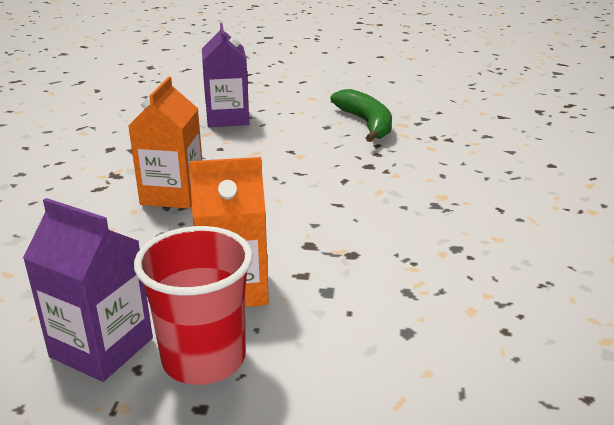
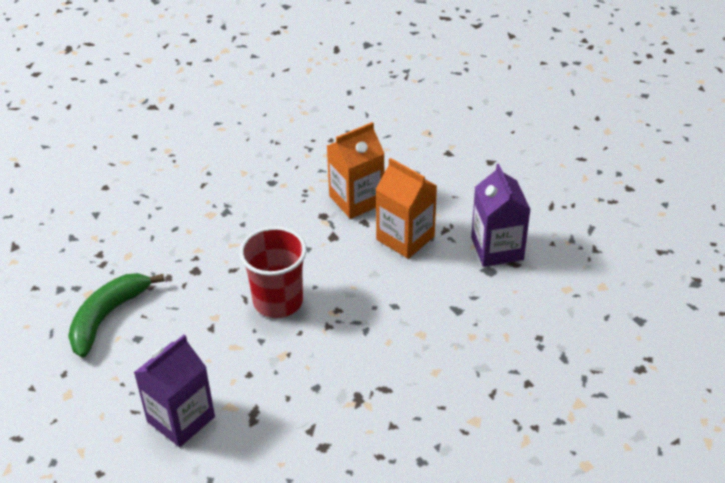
camera: 130 degrees left, 15 degrees up
(173, 194) = (347, 340): orange carton -> orange carton (356, 200)
(204, 359) = (460, 213): red cup -> red cup (278, 301)

